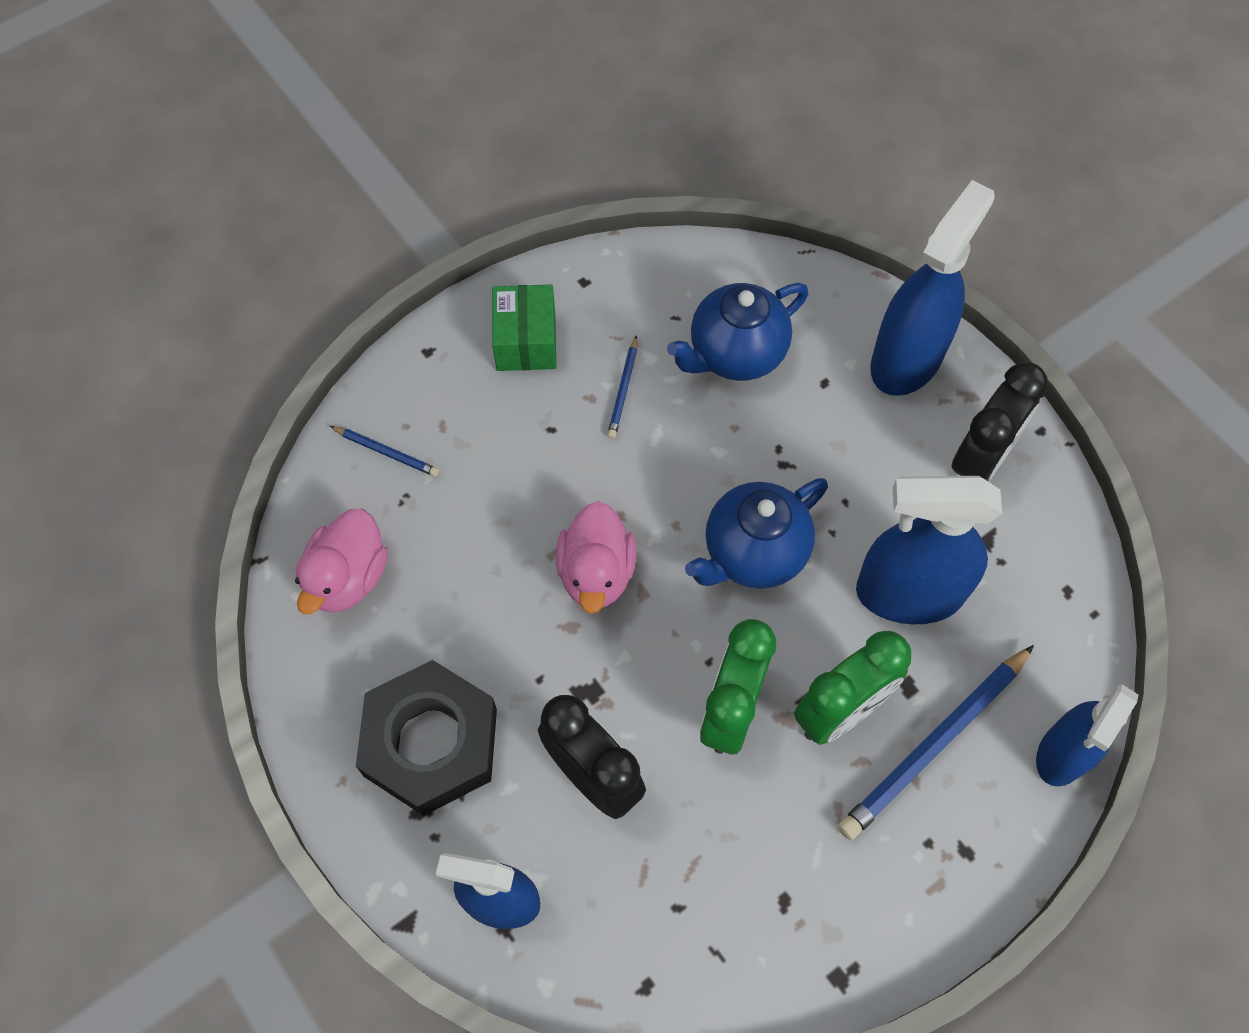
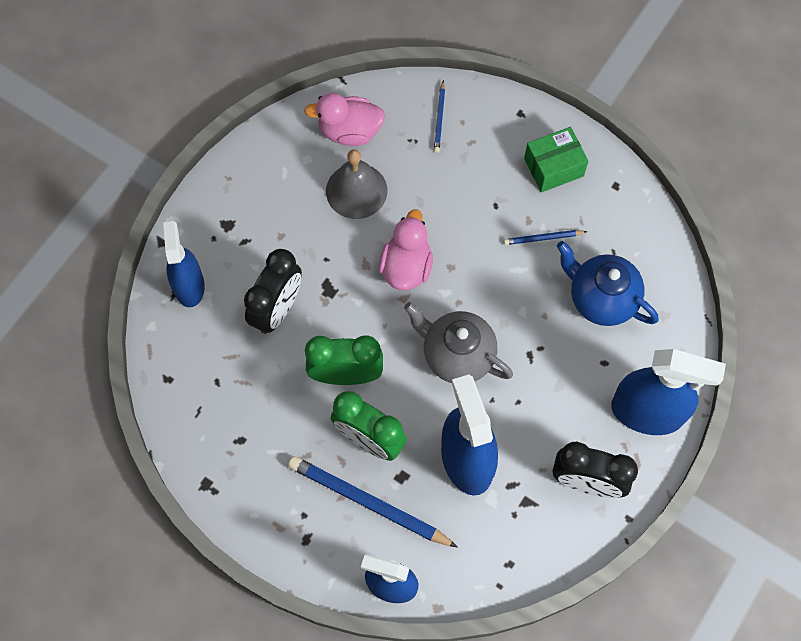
camera: 70 degrees right, 5 degrees up
(430, 742) = (266, 215): black nut -> none
(448, 600) = (356, 190): none -> grey bell
(596, 573) = (406, 267): pink duck -> pink duck turned 120 degrees clockwise
(753, 553) = (457, 355): blue teapot -> grey teapot

